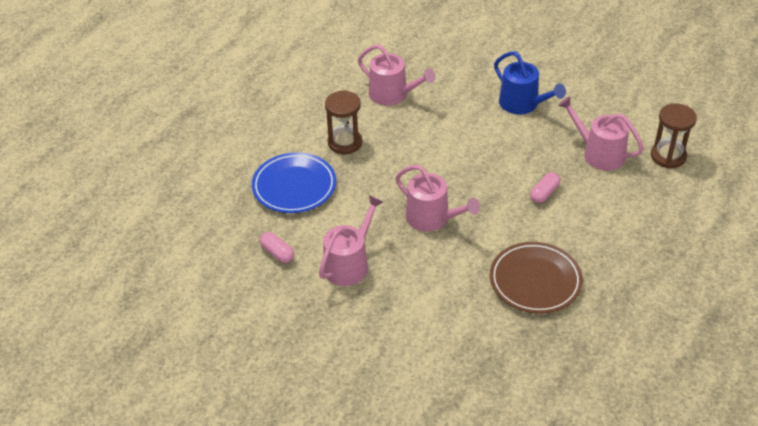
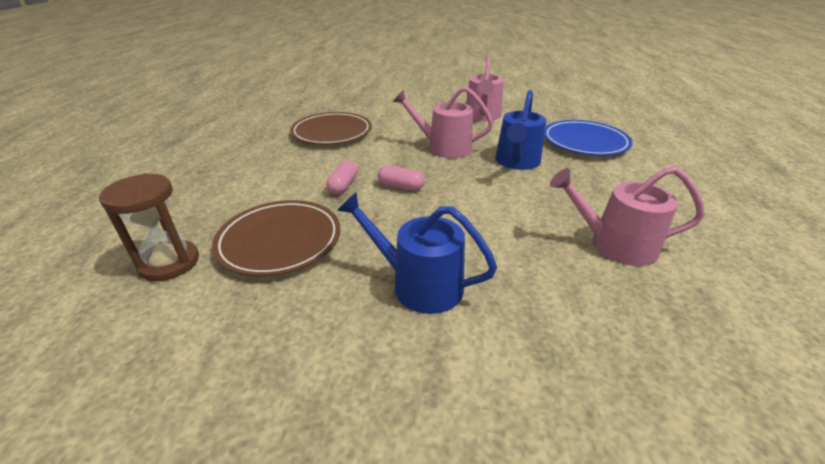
camera: 155 degrees right, 10 degrees down
(277, 253) = (538, 111): pink capsule -> pink capsule (401, 186)
(345, 143) = (592, 180): brown hourglass -> none
(383, 179) = (516, 162): none -> blue watering can
(599, 153) = (280, 241): pink watering can -> brown plate

